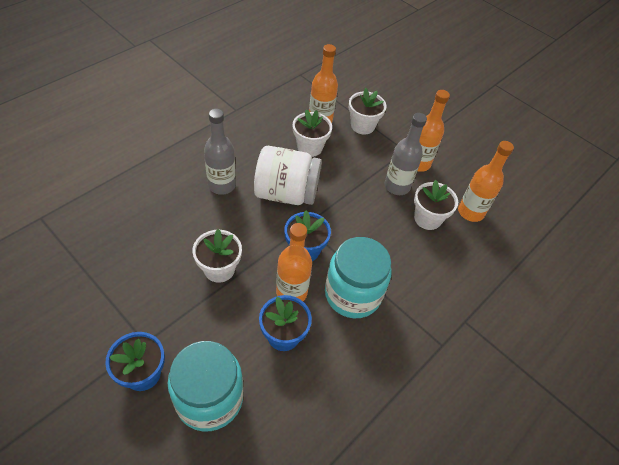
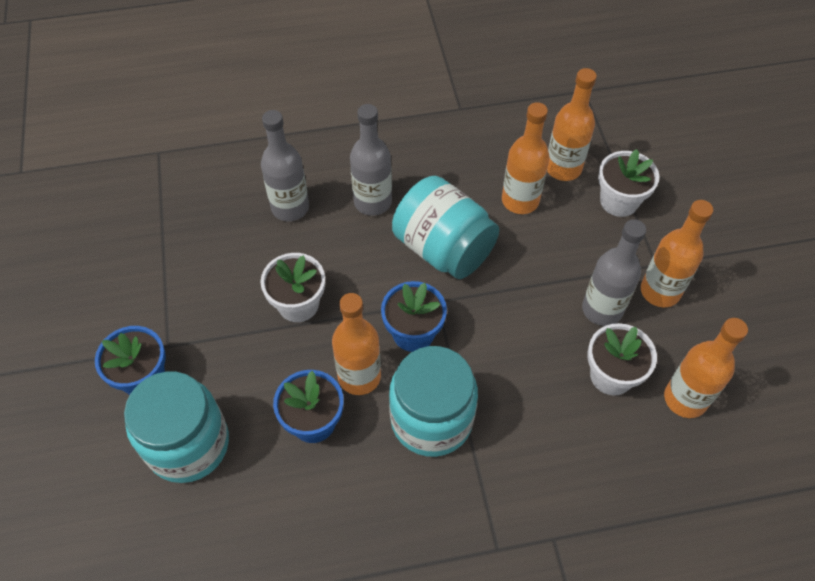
camera: 40 degrees right, 5 degrees up
(168, 212) = (290, 207): none -> grey bottle
(286, 193) = (443, 249): white jar -> turquoise jar
(309, 147) = (520, 200): white flower pot -> orange bottle

